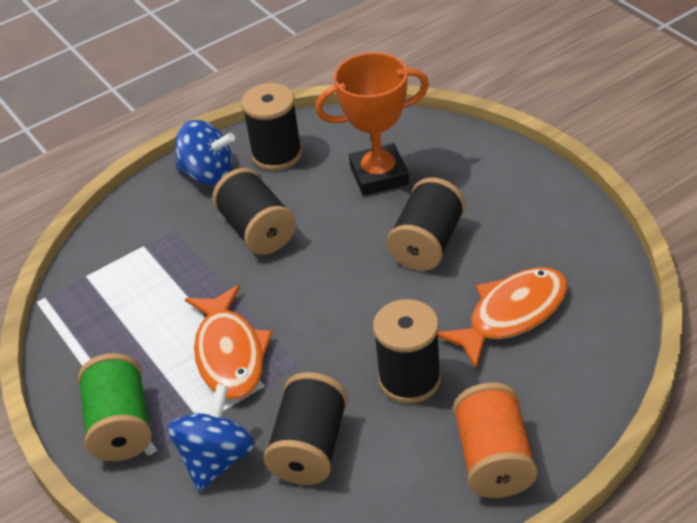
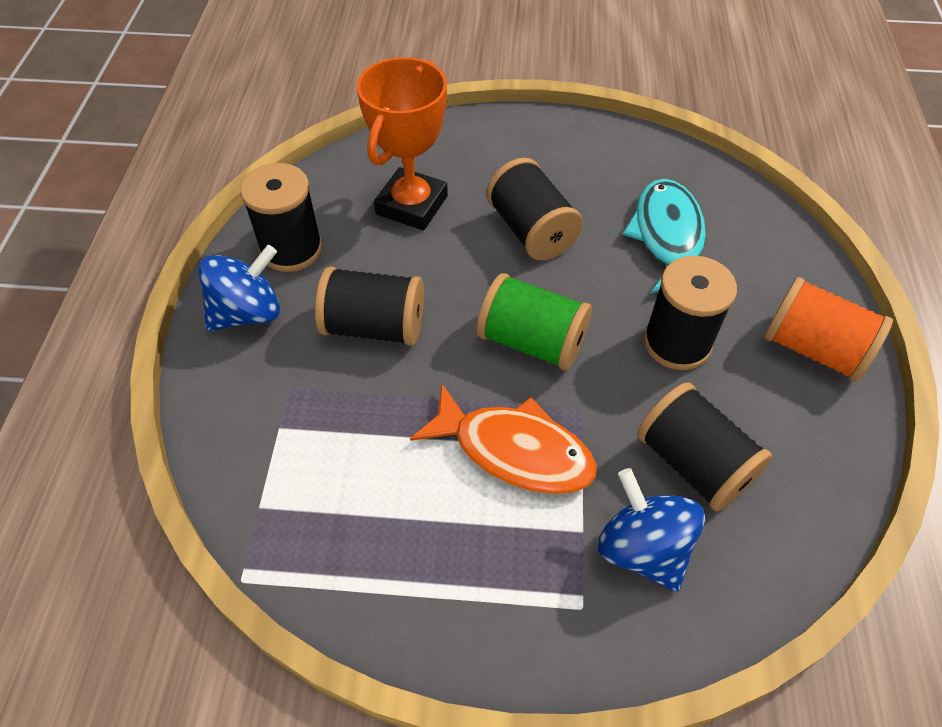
camera: 55 degrees left, 10 degrees up
(121, 425) = (519, 609): green spool -> green spool (532, 341)
(512, 314) = (667, 237): orange fish -> turquoise fish

